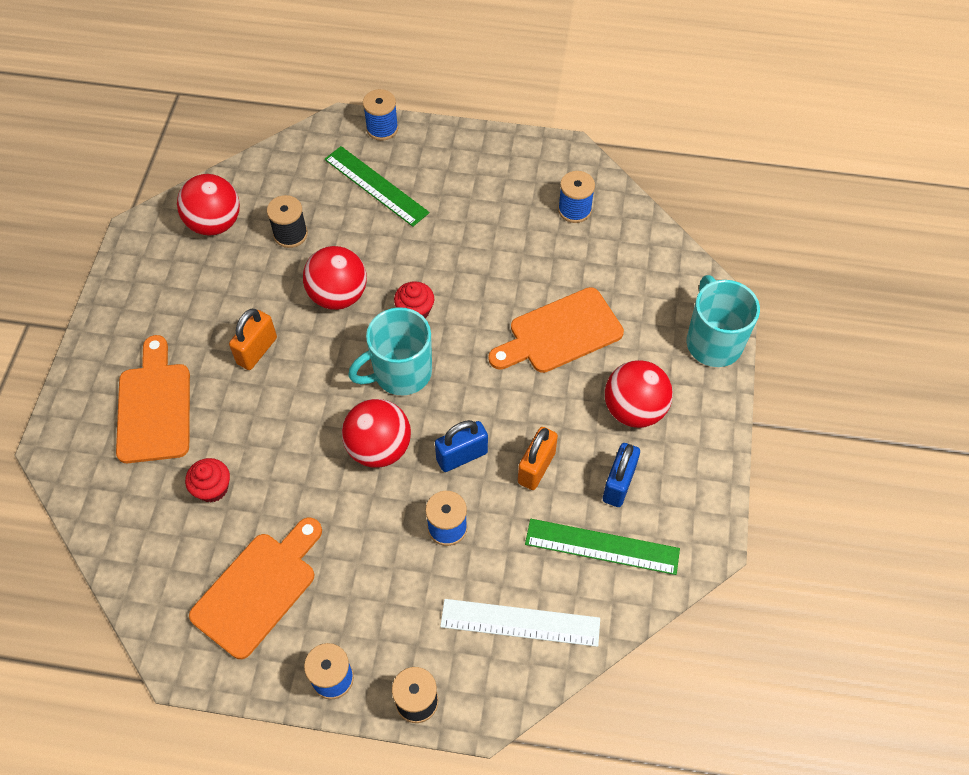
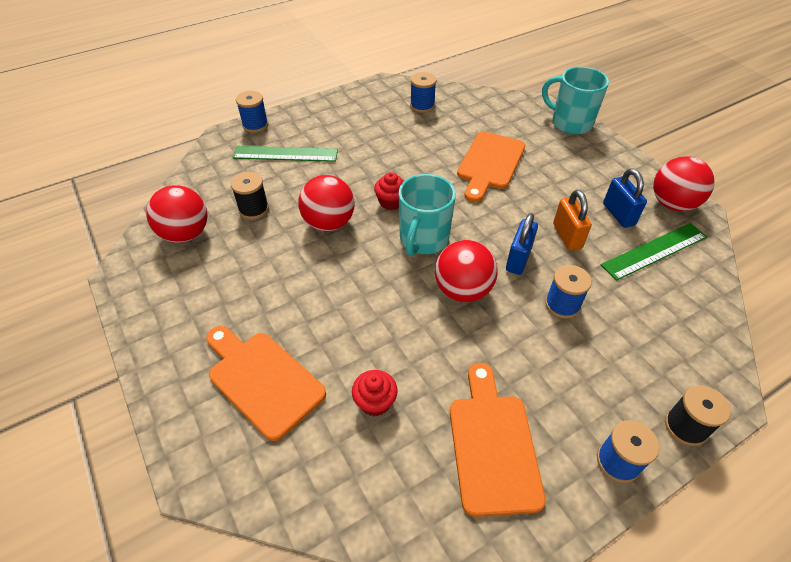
camera: 40 degrees left, 10 degrees down
(257, 351) = (306, 289): orange padlock -> none
(520, 623) = (673, 325): white ruler -> none
(634, 409) = (576, 175): red ball -> red ball (672, 204)

